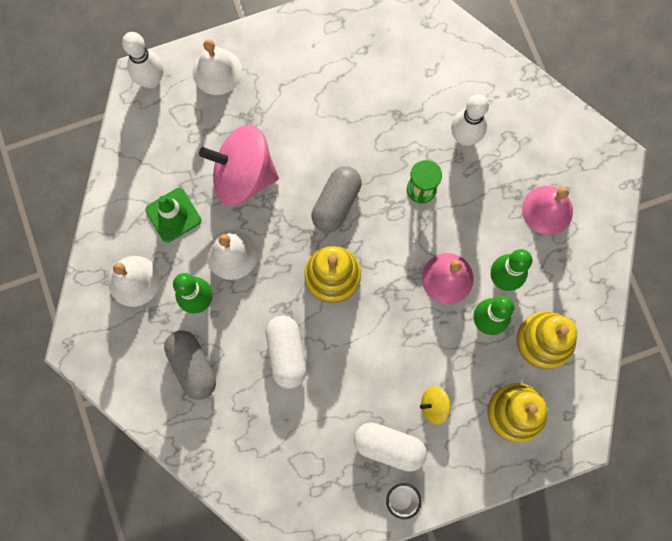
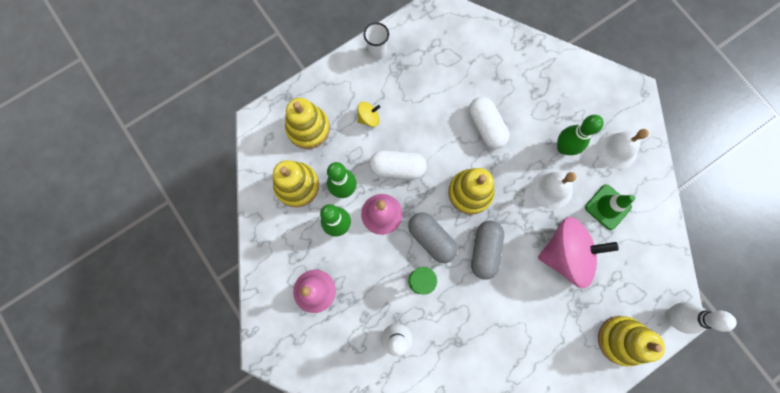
camera: 165 degrees right, 0 degrees up
(192, 366) = (550, 101): grey capsule -> grey capsule (431, 239)
(217, 71) = (620, 340): white bell -> yellow stacking toy
(389, 446) = (393, 83): white capsule -> white capsule (397, 168)

